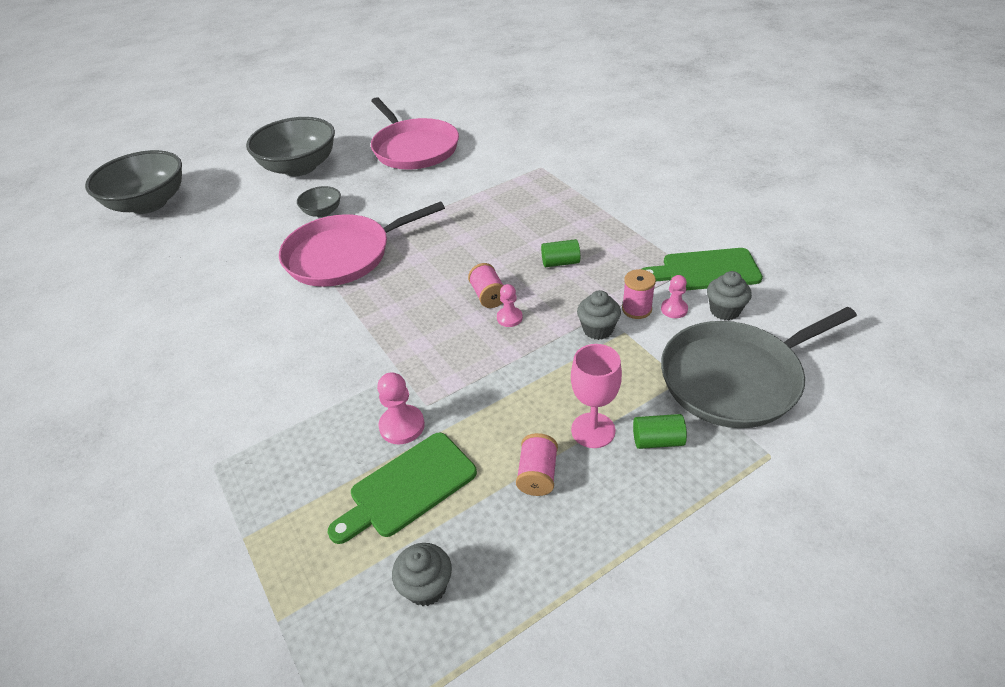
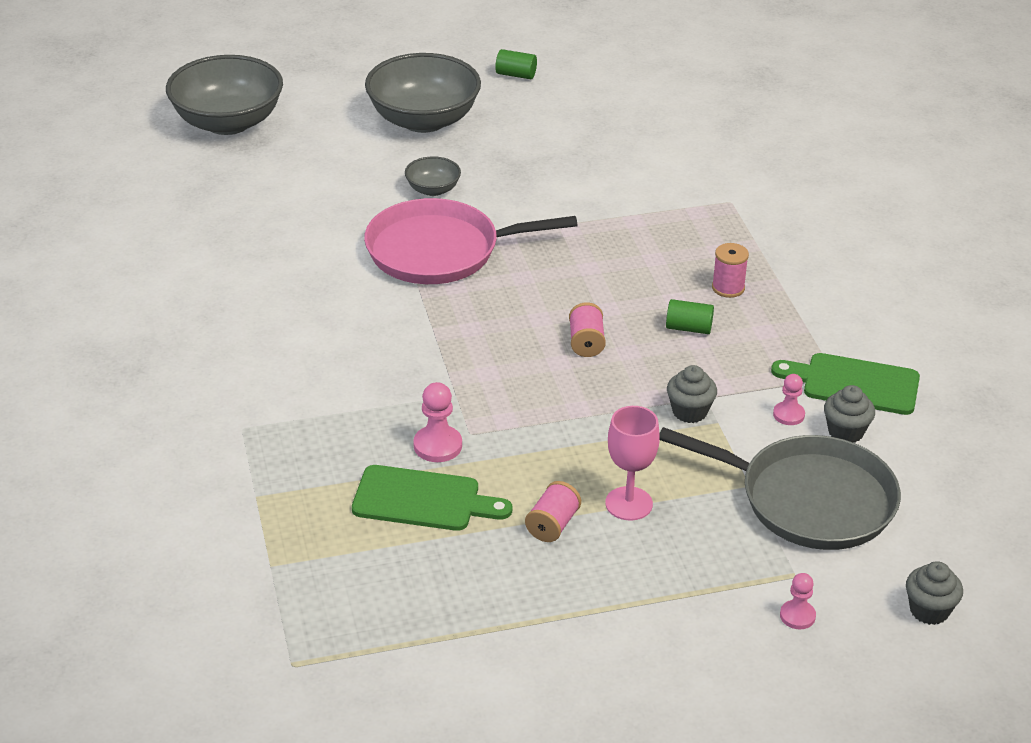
camera: 15 degrees right, 5 degrees down
(408, 487) = (423, 500): green cutting board -> green cutting board turned 150 degrees counterclockwise
(414, 148) = (579, 131): pink pan -> none
(426, 587) = (409, 579): grey cupcake -> grey cupcake (929, 610)
(509, 318) = (598, 373): pink pawn -> pink pawn (797, 616)
(636, 309) = (746, 403): pink spool -> pink spool (728, 288)
(657, 440) = (689, 531): green cylinder -> green cylinder (516, 75)
(735, 378) = (809, 500): grey pan -> grey pan turned 150 degrees counterclockwise

